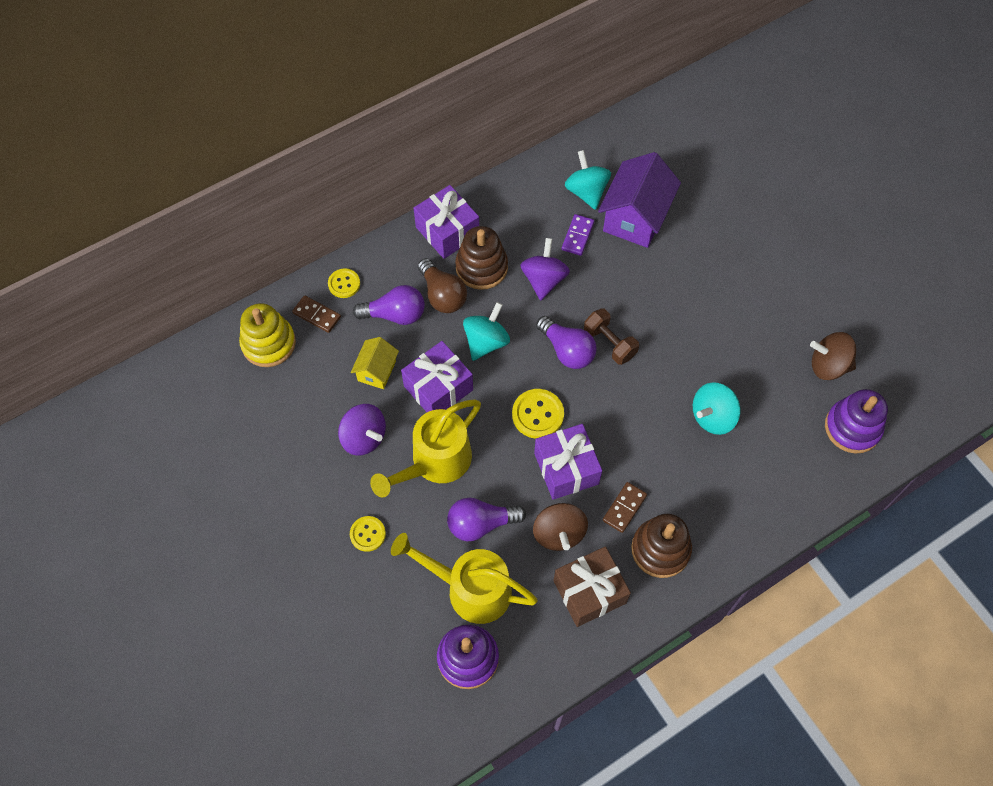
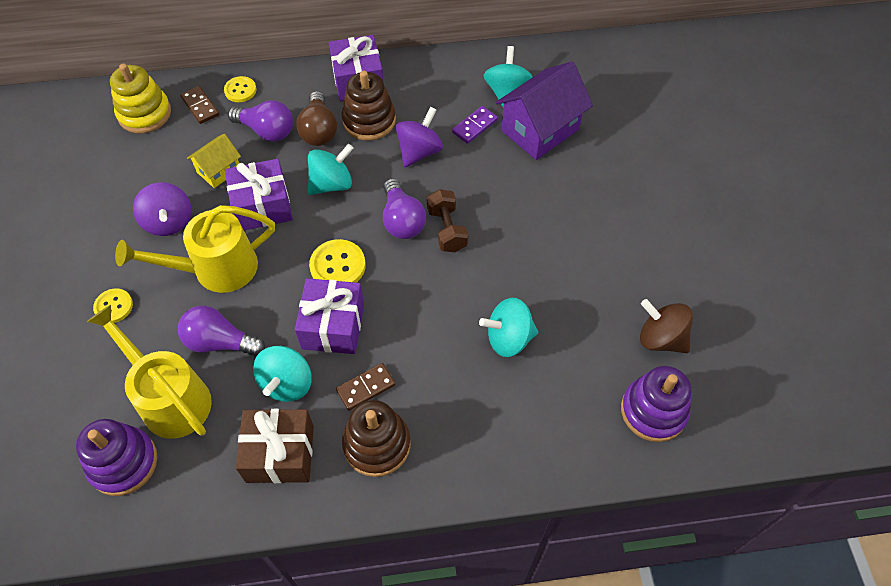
camera: 25 degrees right, 5 degrees down
(559, 533) = (287, 383): brown spinning top -> turquoise spinning top

